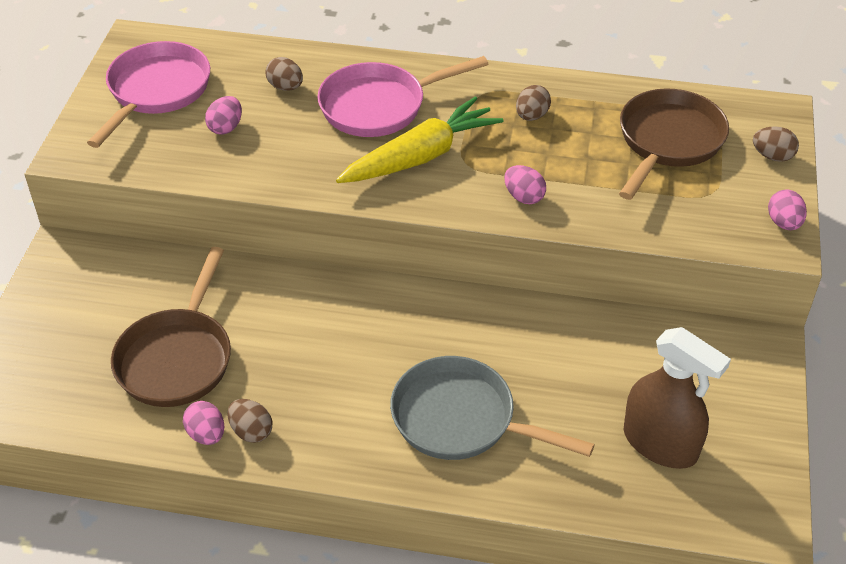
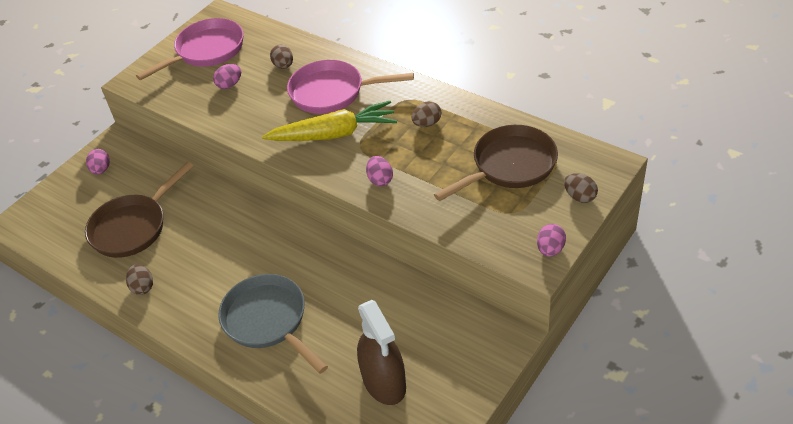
camera: 30 degrees right, 0 degrees up
(206, 434) = (117, 280): pink egg -> pink egg (101, 170)

